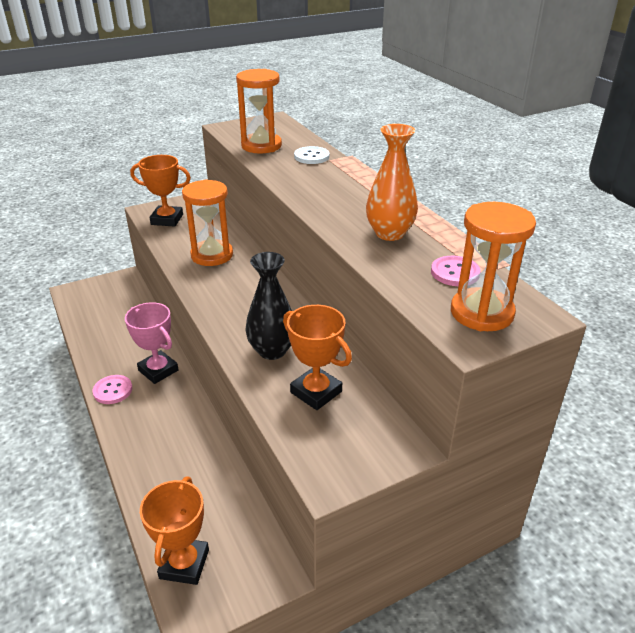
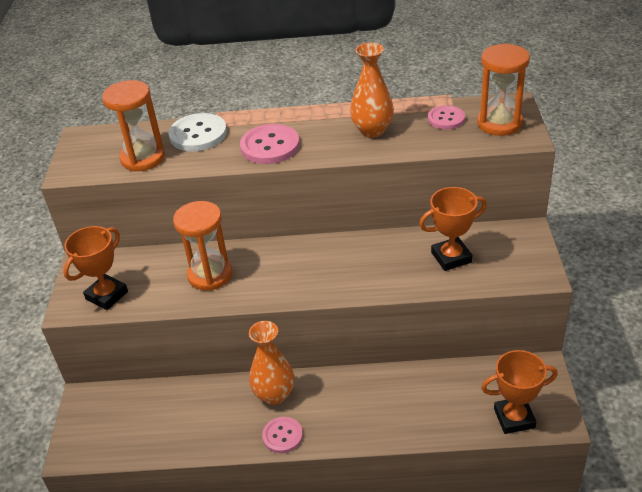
camera: 60 degrees left, 5 degrees up
(158, 370) = (274, 394): pink trophy -> orange vase
(184, 564) = (514, 418): orange trophy -> orange trophy turned 45 degrees counterclockwise
(272, 350) = (387, 268): black vase -> none
(311, 157) = (198, 134): white button -> white button, size x1.58
(319, 190) = (270, 146): none -> pink button

